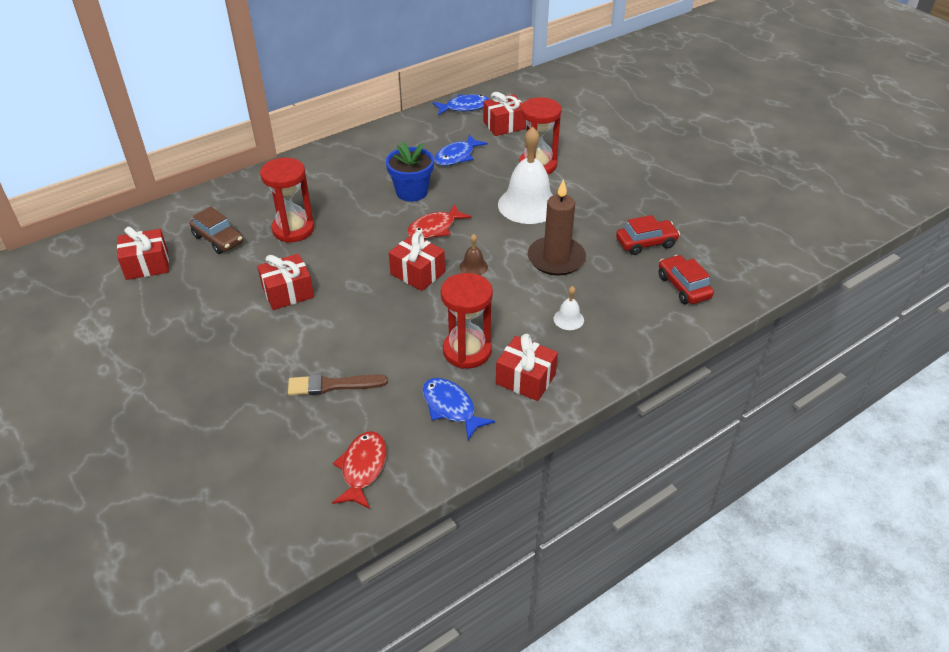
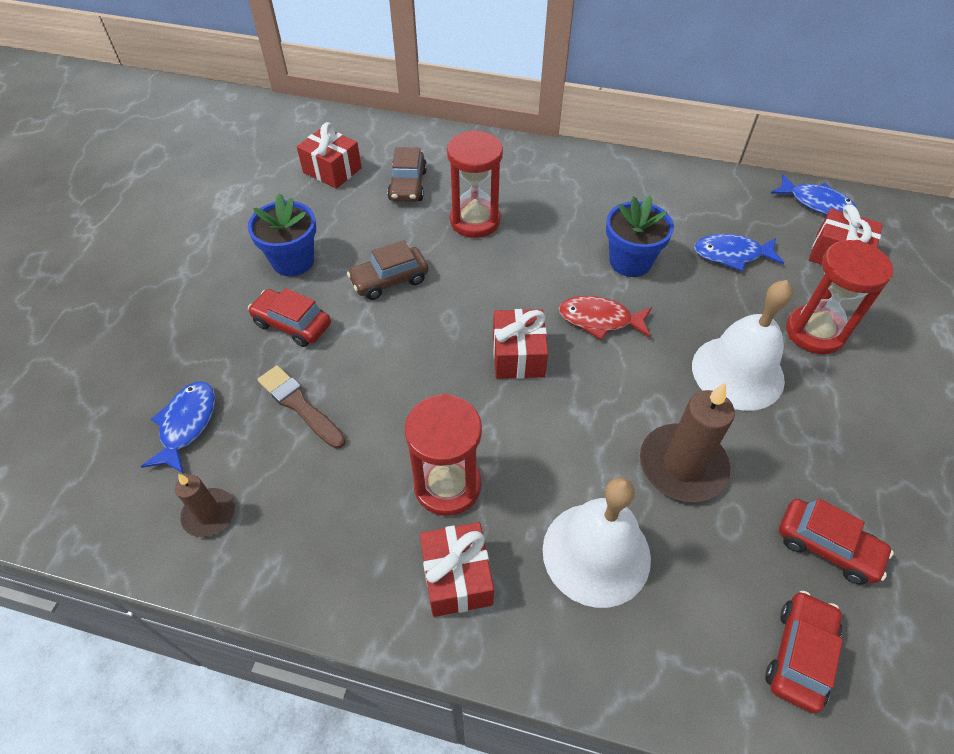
camera: 50 degrees right, 10 degrees up
(205, 328) = (293, 261): none -> blue flower pot
(262, 356) = (292, 324): none -> red car
(288, 292) = (389, 280): red gift -> brown car
(363, 468) = (209, 514): red fish -> brown candle
(451, 407) = (352, 532): blue fish -> blue fish (187, 425)
(473, 266) = (580, 396): brown bell -> none
(568, 319) = (596, 553): white bell -> white bell, size x2.32

